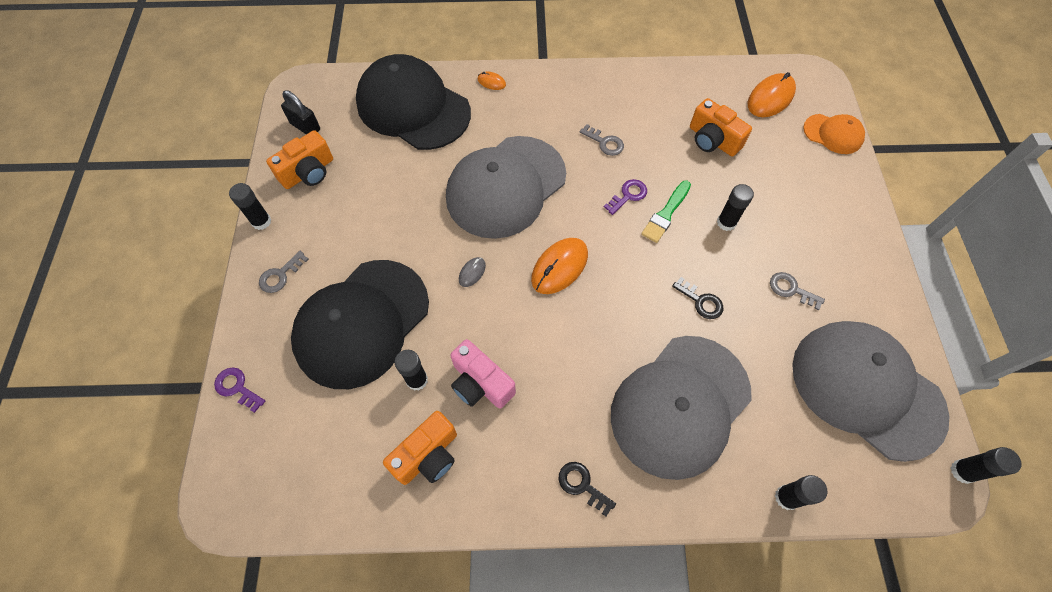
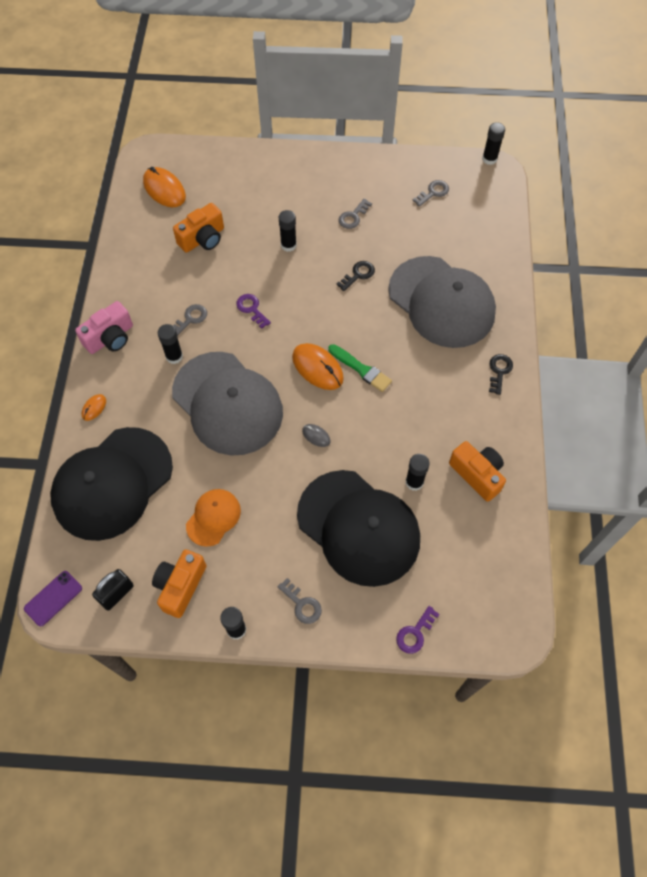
camera: 85 degrees left, 0 degrees up
(305, 85) = (53, 598): none -> purple phone
(308, 172) = (180, 586): orange camera -> orange camera turned 120 degrees counterclockwise
(480, 383) = (419, 434): pink camera -> pink camera (110, 338)
(582, 485) = (499, 371): black key -> black key turned 150 degrees clockwise
(666, 214) = (274, 284): green brush -> green brush (361, 369)
(786, 497) = (506, 253): black glue stick -> black glue stick (174, 356)
(833, 134) = (212, 157): orange cap -> orange cap (213, 517)
(866, 389) = (433, 192): grey cap -> grey key

